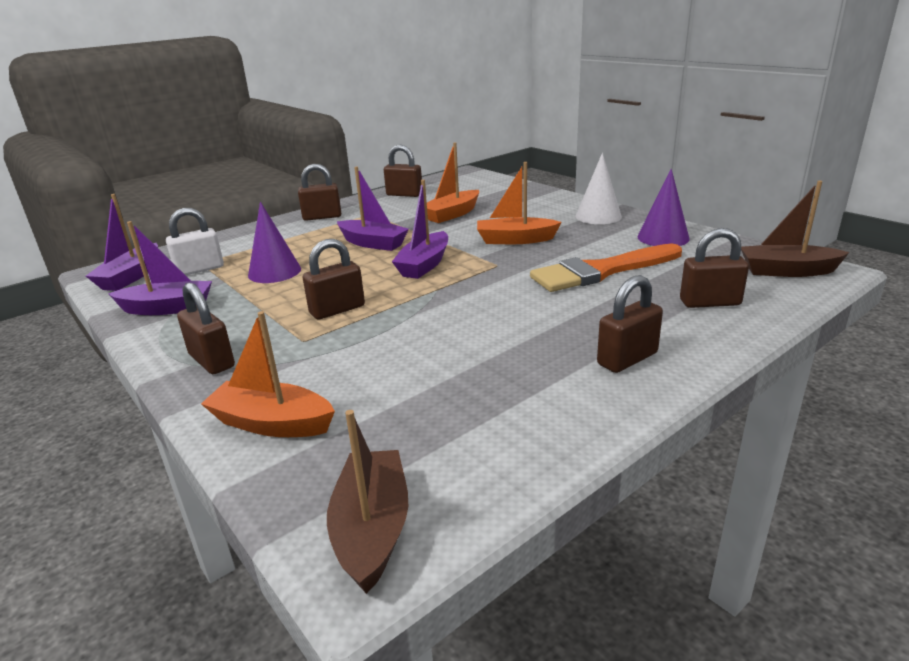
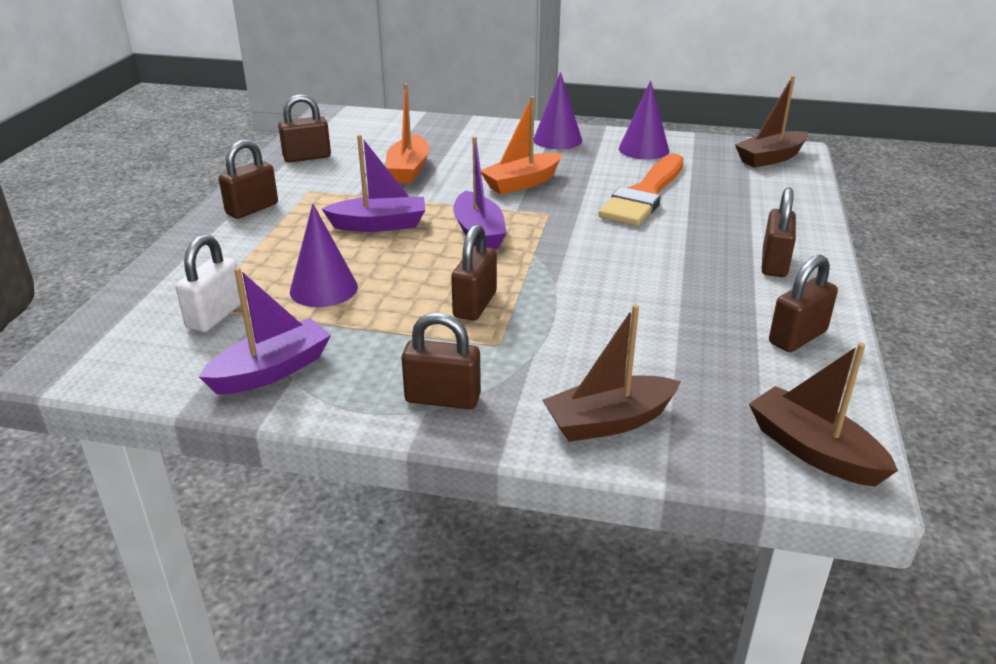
camera: 40 degrees left, 5 degrees up
(131, 277) = (130, 355): purple boat -> none
(272, 423) = (609, 421): orange boat -> brown boat
(598, 216) = (557, 139): white cone -> purple cone
(709, 302) = (759, 200): brown padlock -> brown padlock (797, 337)

